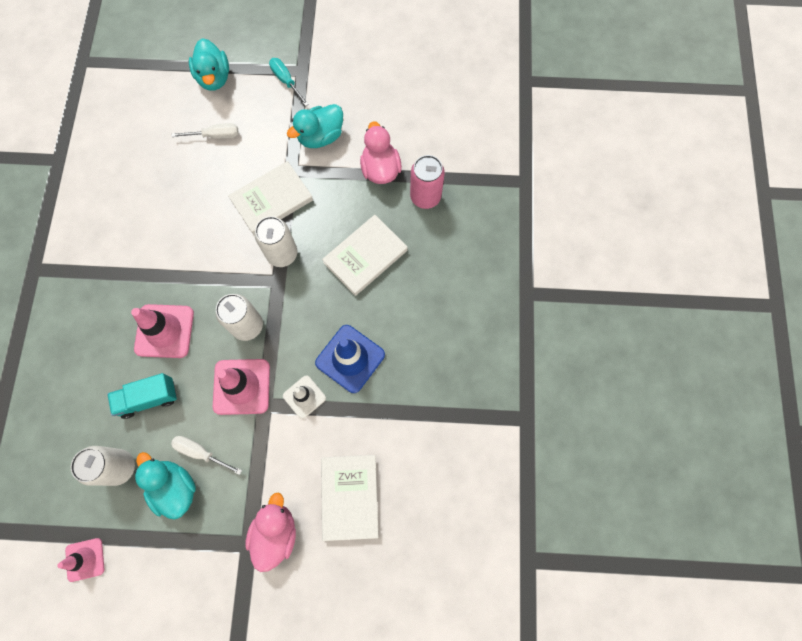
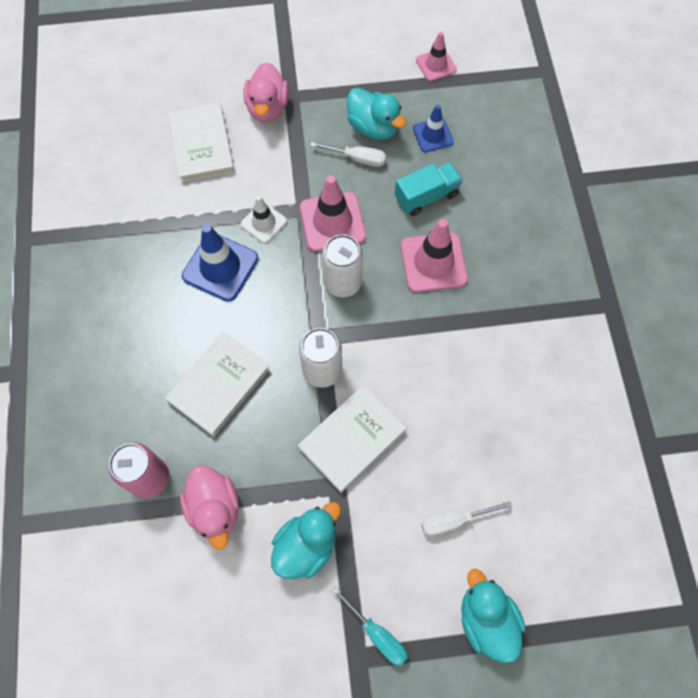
camera: 170 degrees right, 5 degrees down
(119, 467) = (433, 135): white can -> blue traffic cone

